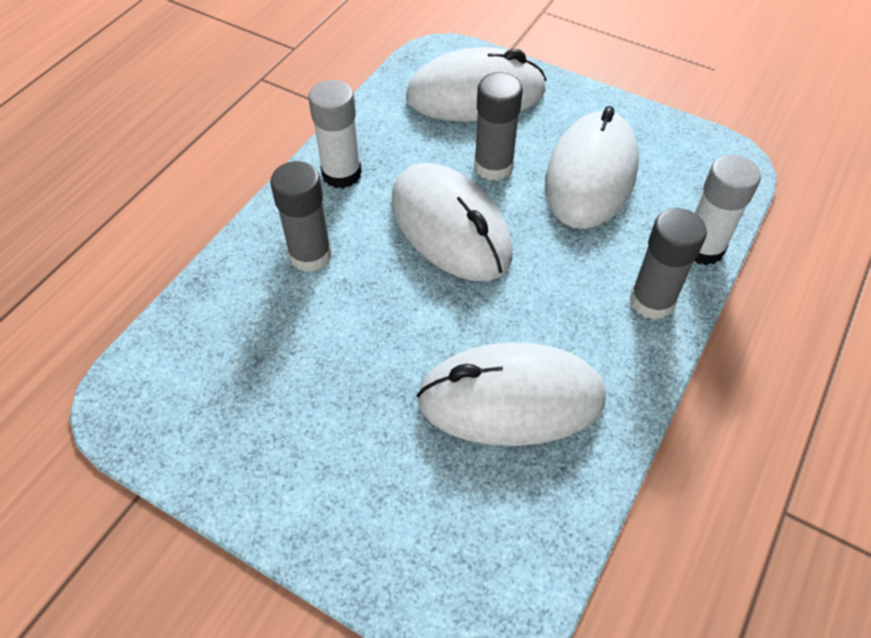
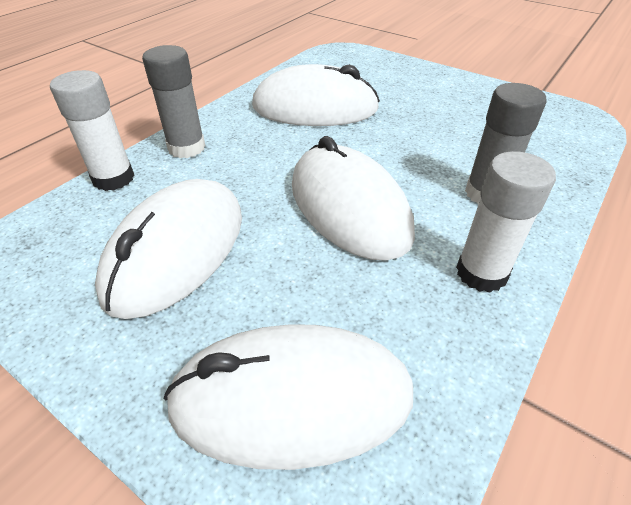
camera: 175 degrees left, 10 degrees down
(493, 166) = (290, 270): grey glue stick -> none

